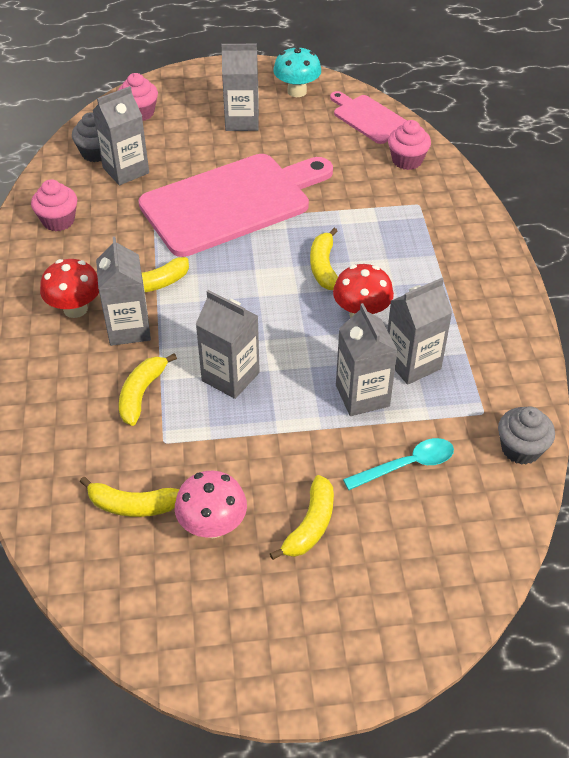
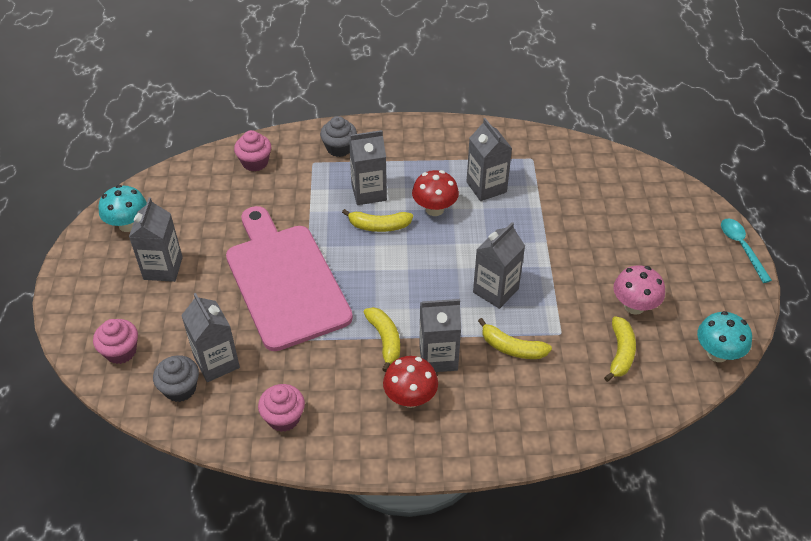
camera: 85 degrees left, 0 degrees up
(130, 624) = (717, 353): none -> turquoise mushroom
(310, 525) = (629, 253): yellow banana -> none
(362, 395) = (516, 216): grey carton -> grey carton (369, 192)
(368, 118) = (187, 179): pink cutting board -> none
(407, 465) = (577, 201): turquoise spoon -> turquoise spoon (741, 247)
(520, 448) = (562, 146): grey cupcake -> grey cupcake (339, 148)

